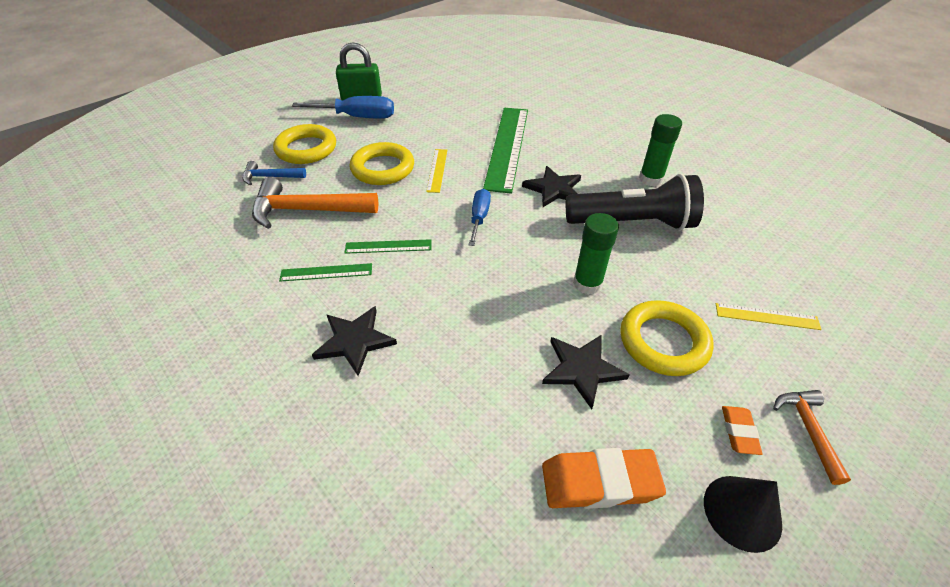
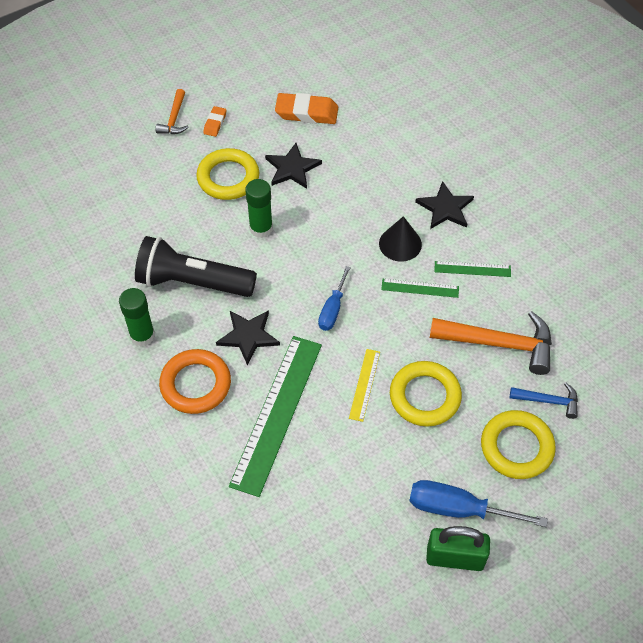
camera: 170 degrees left, 10 degrees up
(583, 155) = (195, 384): none -> orange ring
(742, 512) = (239, 92): black cone -> black cone (400, 244)
(767, 316) = (142, 184): yellow ruler -> none

